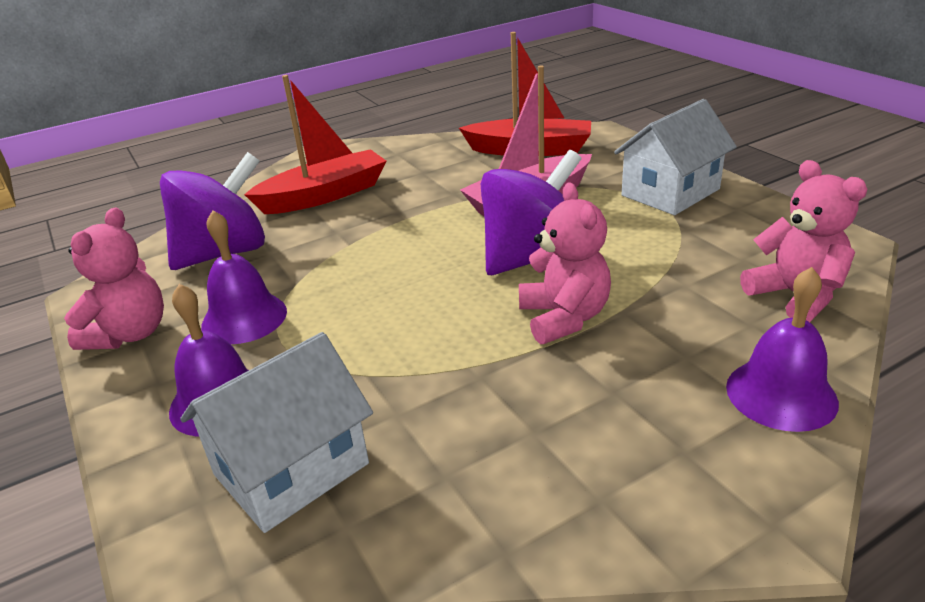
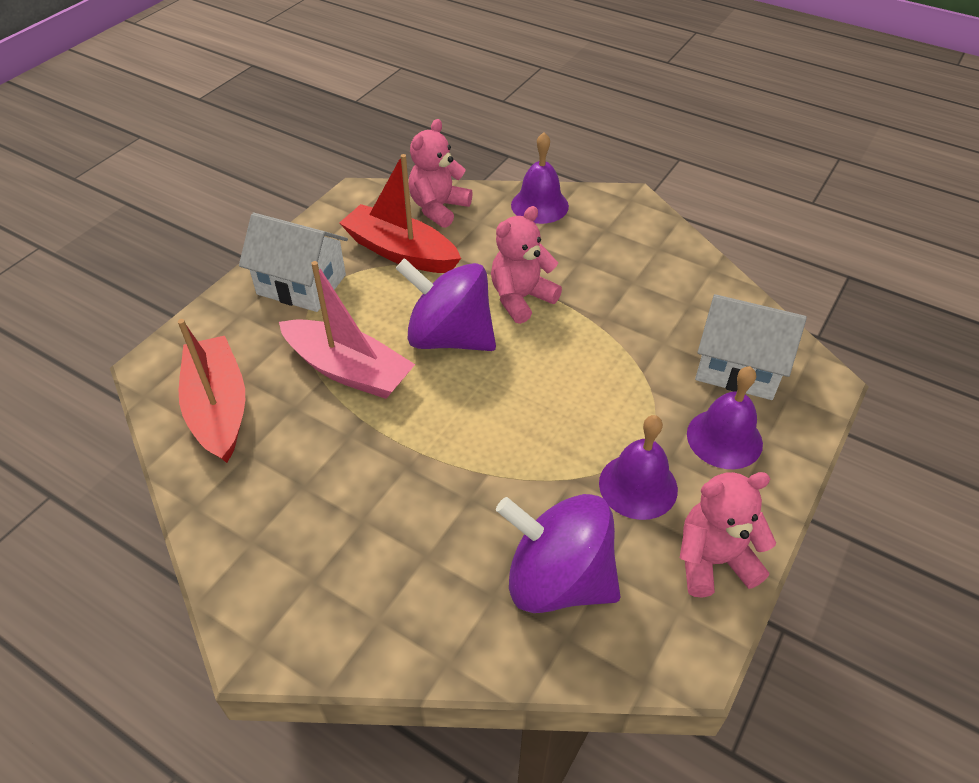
camera: 120 degrees left, 15 degrees up
(324, 195) = (394, 558): red boat -> red boat (400, 252)

